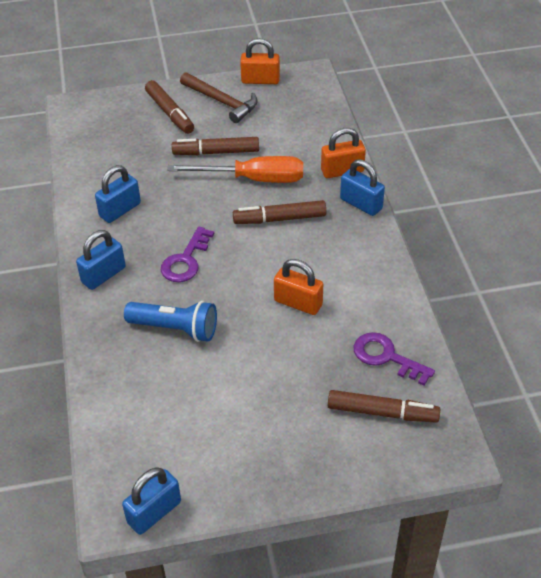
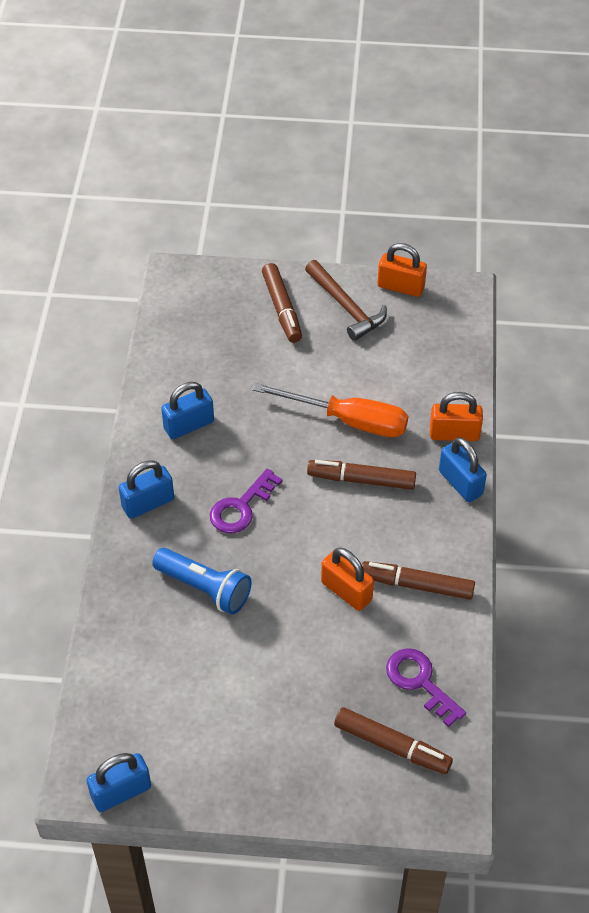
camera: 15 degrees right, 5 degrees up
(216, 152) = (318, 374): brown marker -> brown marker (417, 585)

